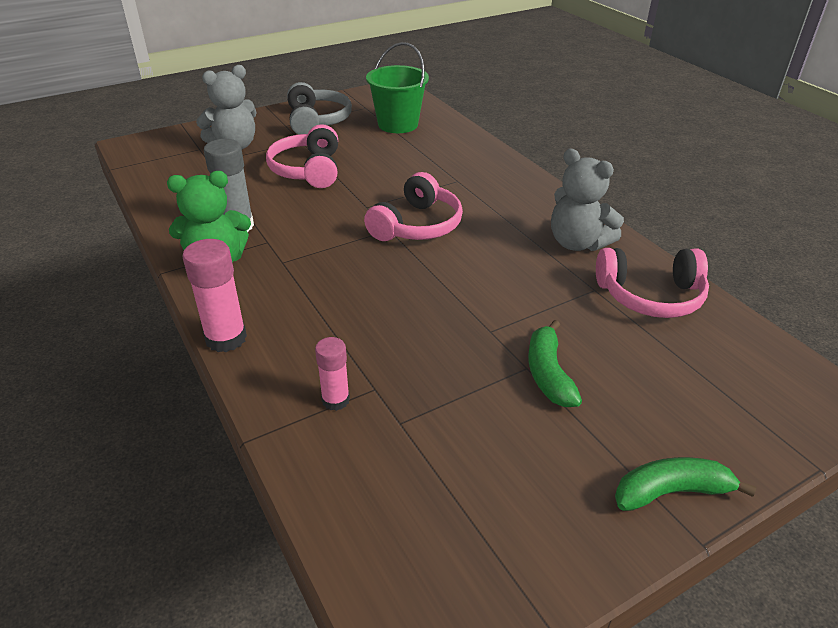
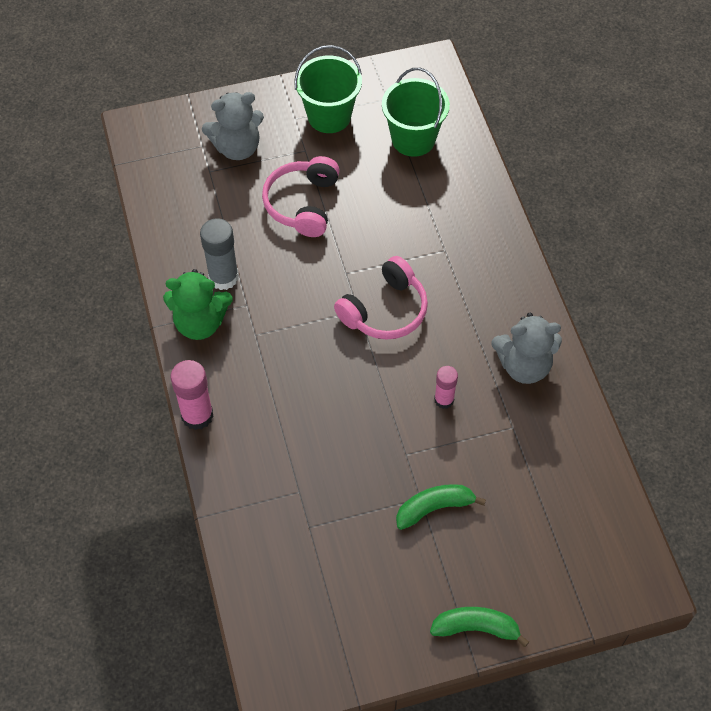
camera: 15 degrees right, 20 degrees up
(317, 121) = (329, 116): grey headphones -> green bucket
(335, 400) = (268, 496): pink glue stick -> pink glue stick (444, 400)
(548, 373) = (434, 508): green banana -> green banana turned 60 degrees clockwise
(577, 243) = (524, 365): grey teddy bear -> grey teddy bear turned 60 degrees counterclockwise
(650, 296) = (557, 445): pink headphones -> none

